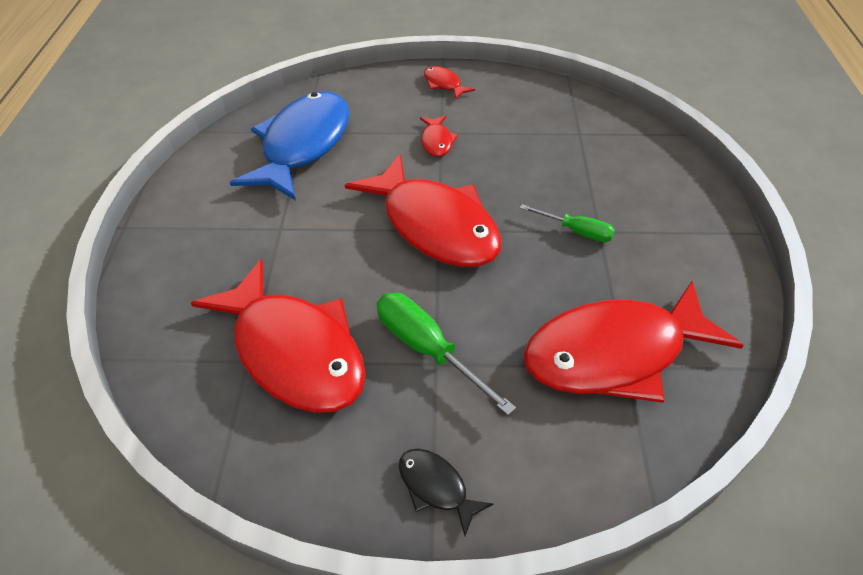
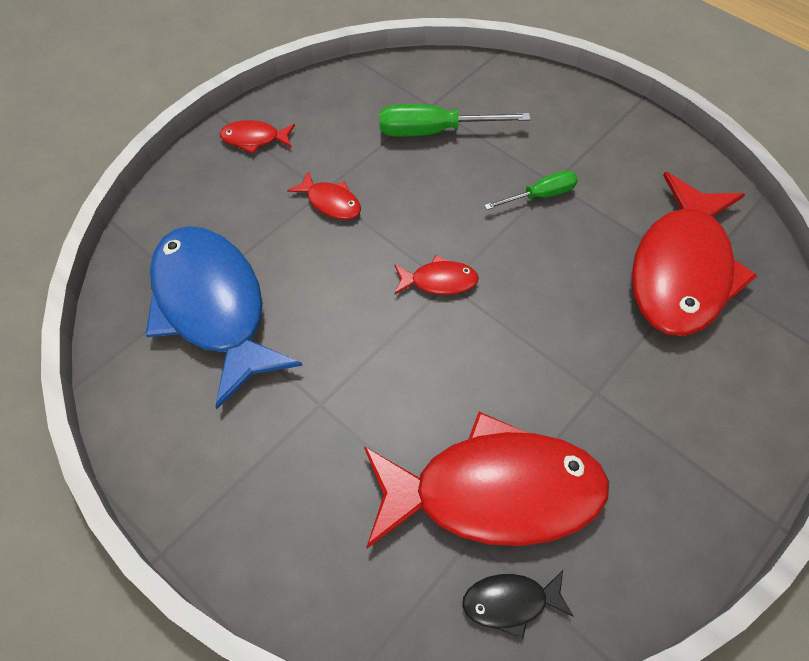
camera: 50 degrees left, 10 degrees up
(427, 349) = (577, 387): green screwdriver -> green screwdriver (434, 131)
(435, 225) = (439, 281): red fish -> red fish, size x0.42
(436, 487) = (718, 476): black fish -> black fish (510, 602)

